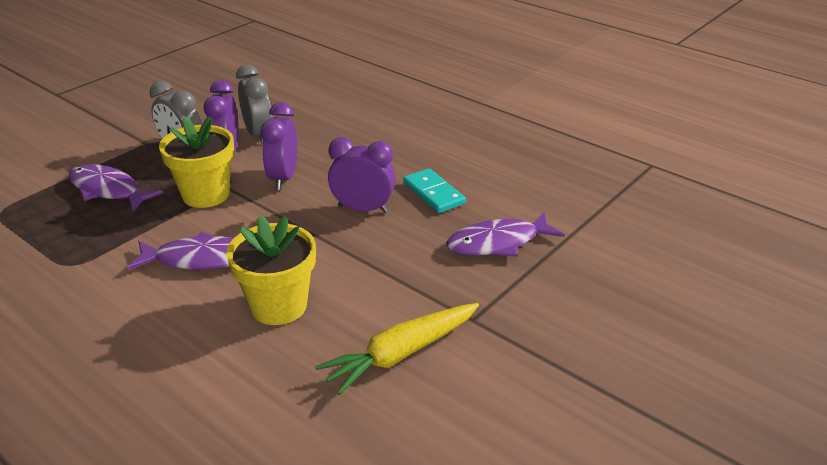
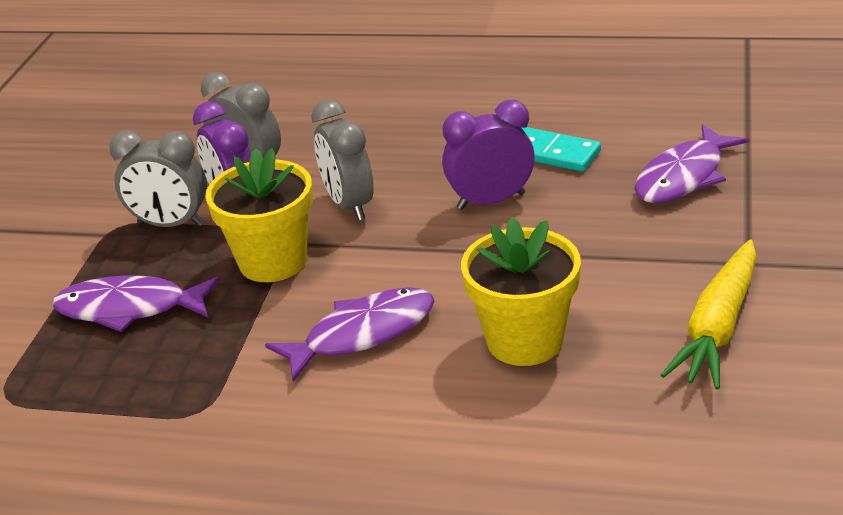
camera: 25 degrees left, 0 degrees up
(283, 178) = (349, 205): purple clock -> grey clock

